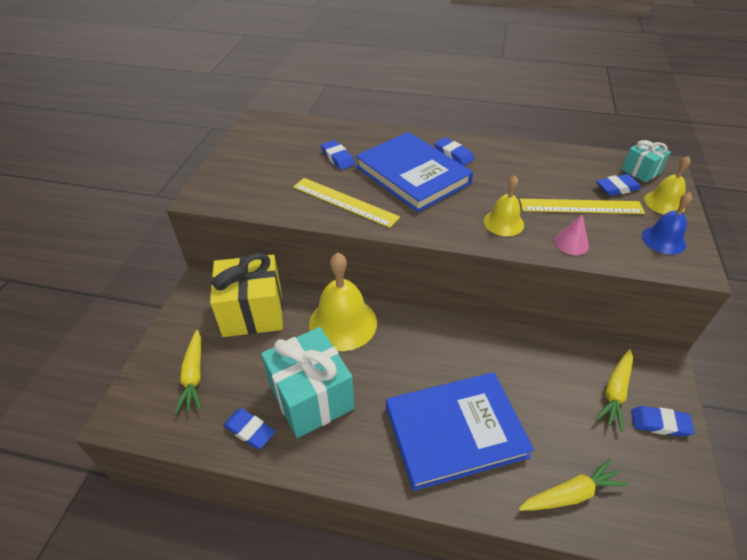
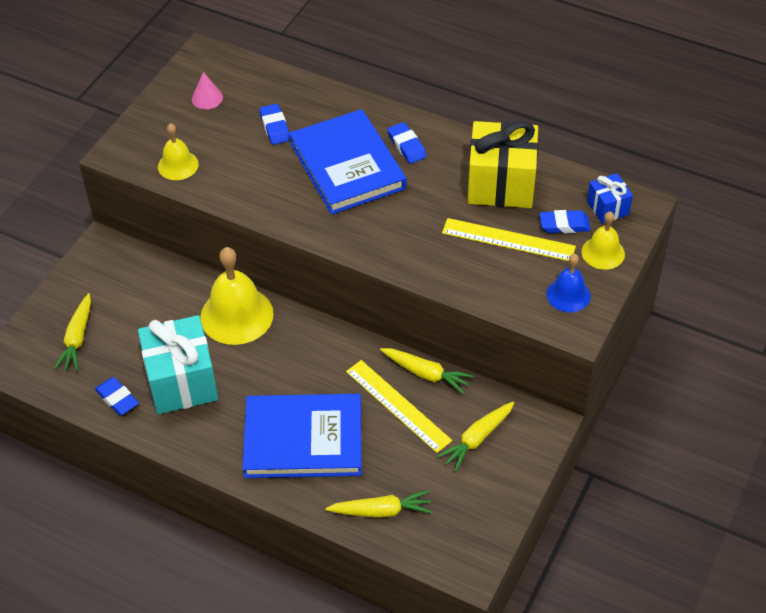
camera: 15 degrees right, 5 degrees up
(253, 312) = (149, 285): yellow gift -> yellow gift (501, 184)
(344, 202) = (261, 187): yellow ruler -> yellow ruler (398, 405)
(503, 223) = (414, 243): yellow bell -> yellow bell (178, 165)
(534, 340) = (426, 374): none -> yellow carrot
(571, 243) = (469, 280): pink cone -> pink cone (207, 98)
(640, 171) = (607, 208): turquoise gift -> blue gift
(659, 423) = (502, 475): blue eraser -> none

